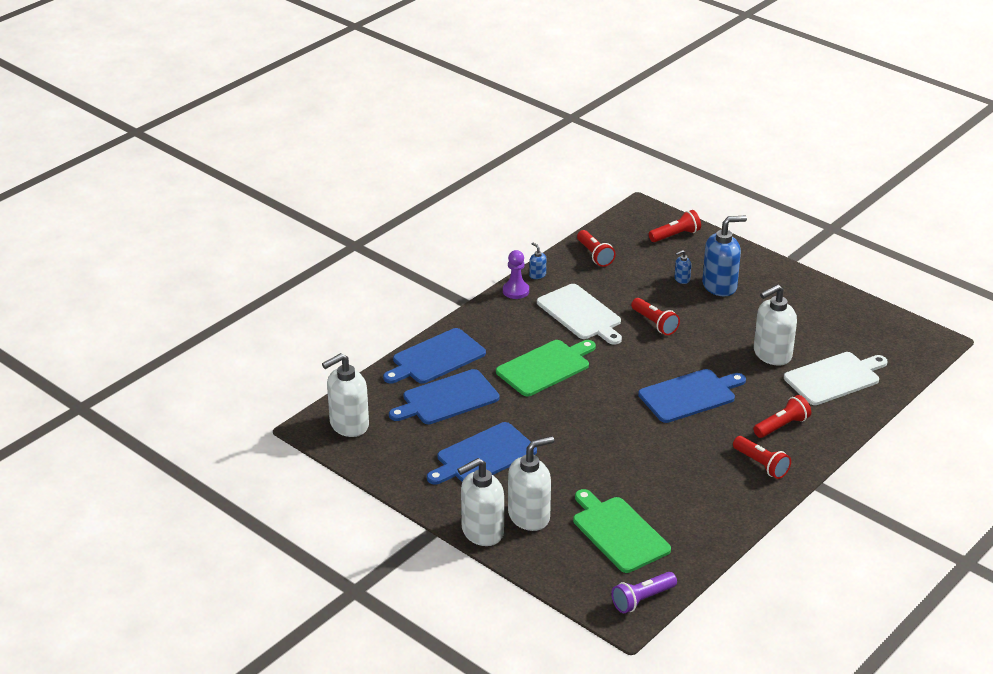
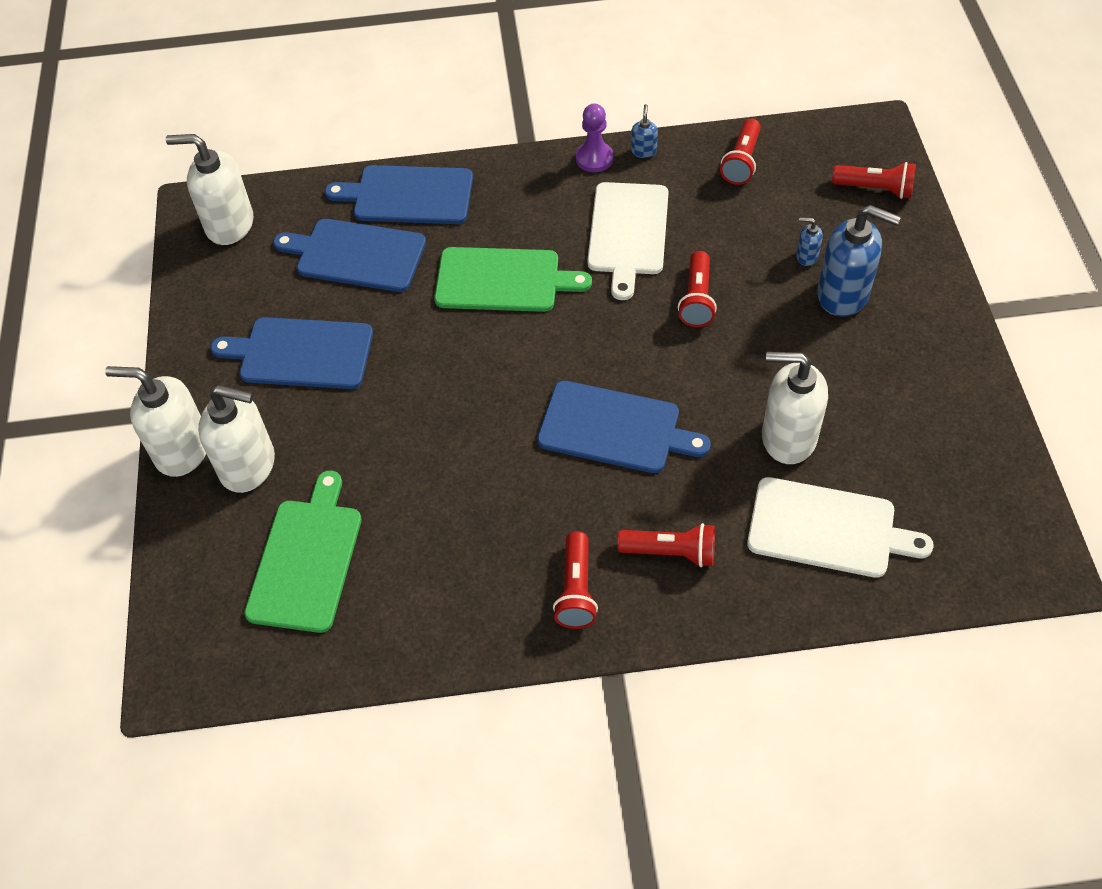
camera: 45 degrees right, 20 degrees up
(642, 599) = (219, 671): purple flashlight -> none

